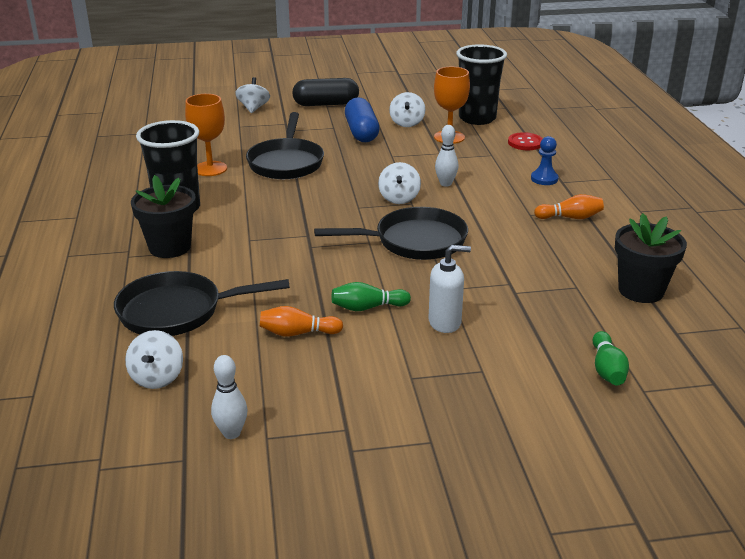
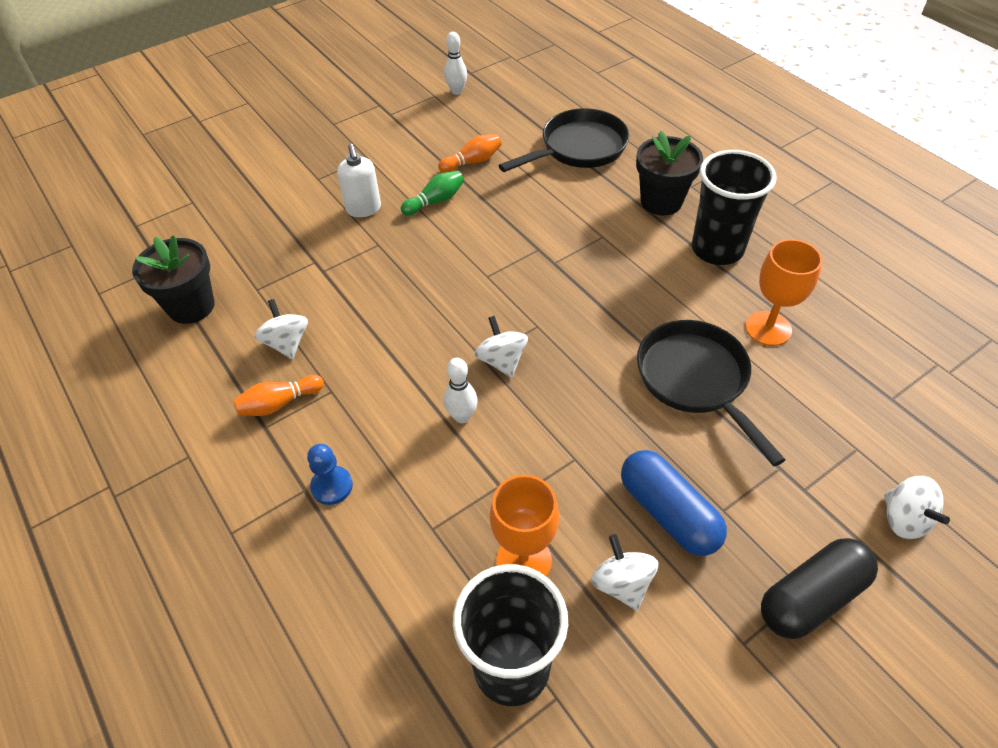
camera: 155 degrees right, 20 degrees up
(157, 377) = (536, 103): white spinning top -> white spinning top (286, 343)
(414, 241) = (441, 293): black pan -> none
(445, 322) = (363, 209): white soap dispenser -> white soap dispenser turned 75 degrees counterclockwise
(525, 143) = (391, 598): red button -> none
(607, 369) = (221, 210): green bowling pin -> none

